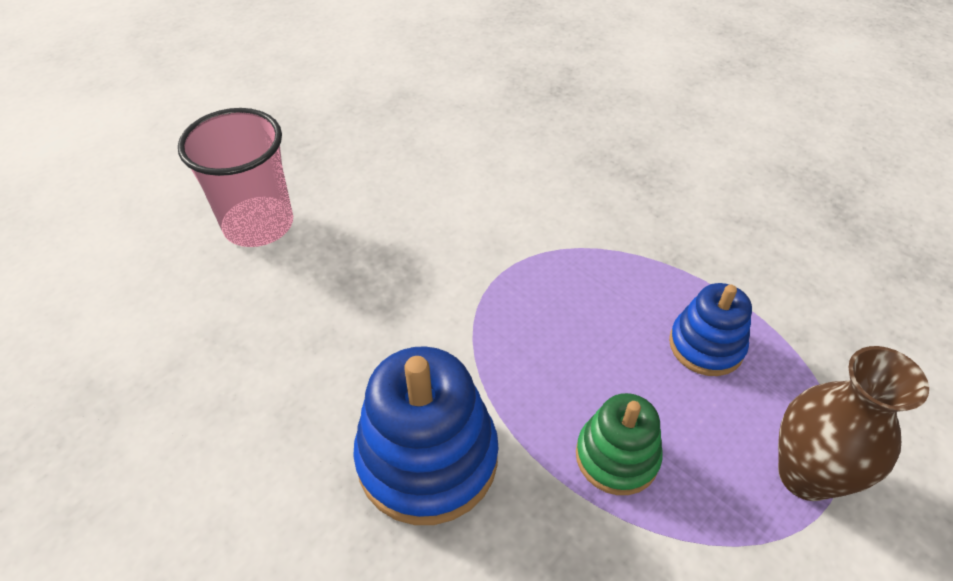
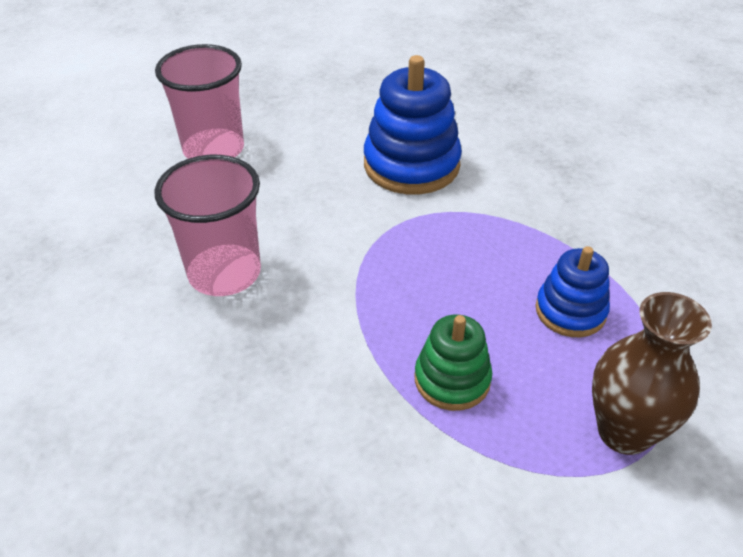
camera: 15 degrees right, 5 degrees down
(324, 381) = (224, 273): none -> pink cup
(427, 458) = (288, 346): blue stacking toy -> blue stacking toy (411, 165)

